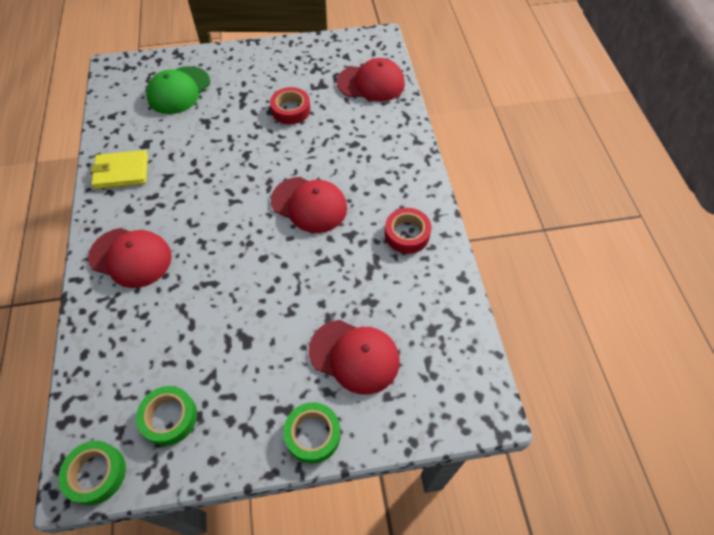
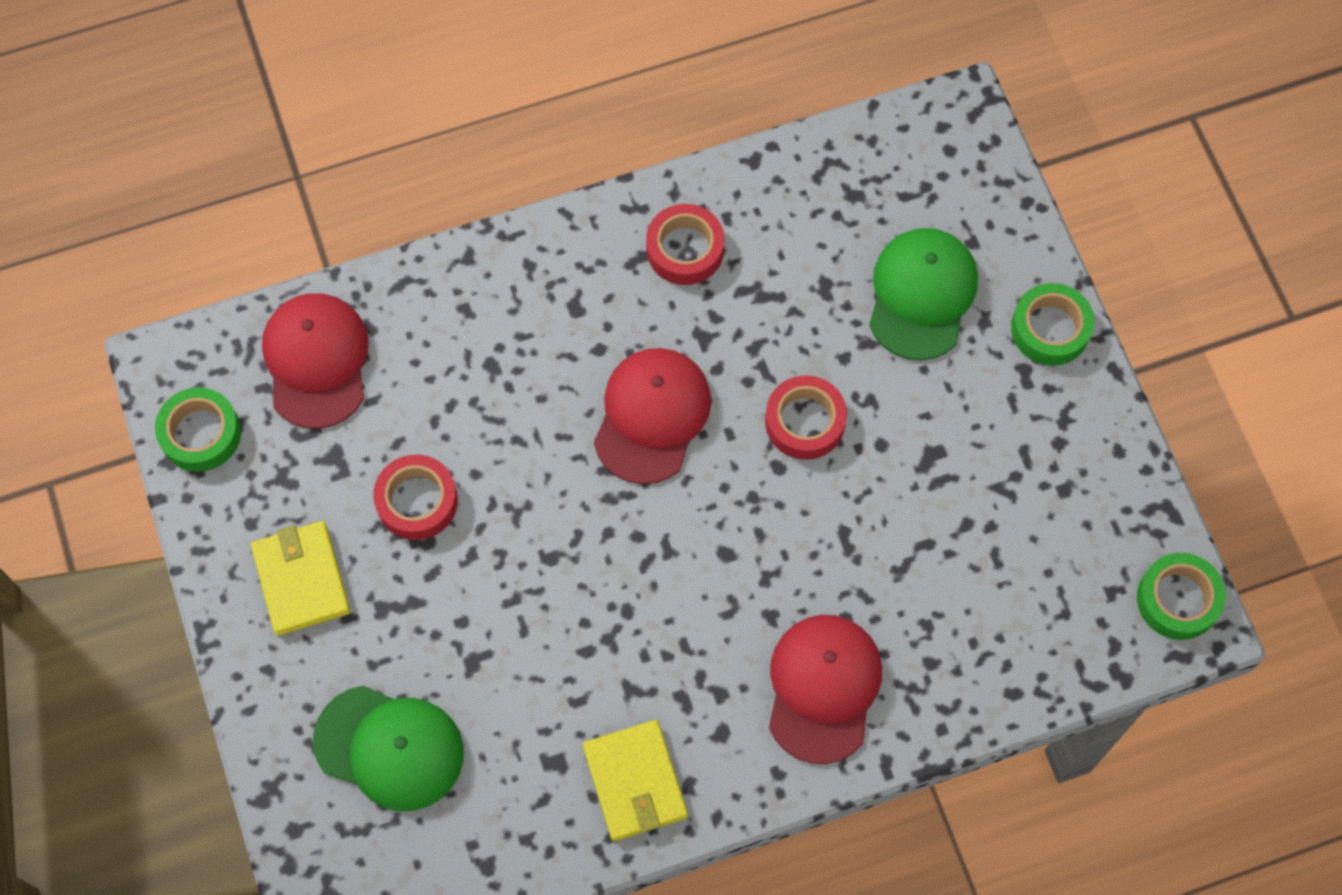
camera: 100 degrees left, 10 degrees up
(169, 417) = (1077, 528): green tape -> green tape (200, 434)
(266, 70) = (301, 579): none -> yellow wallet
(286, 275) = (805, 422): none -> red tape
(354, 356) = (921, 295): red cap -> green cap

